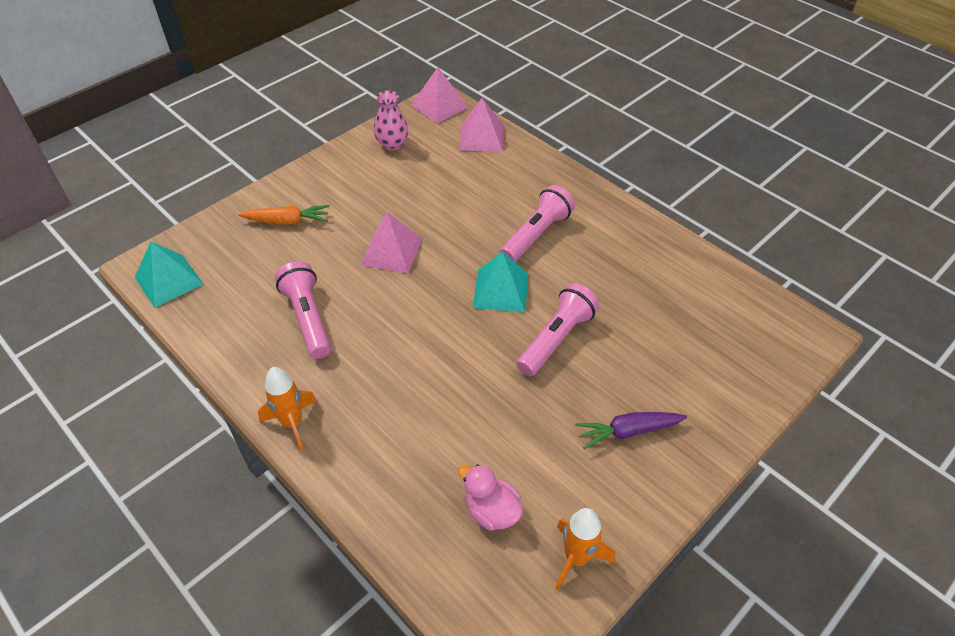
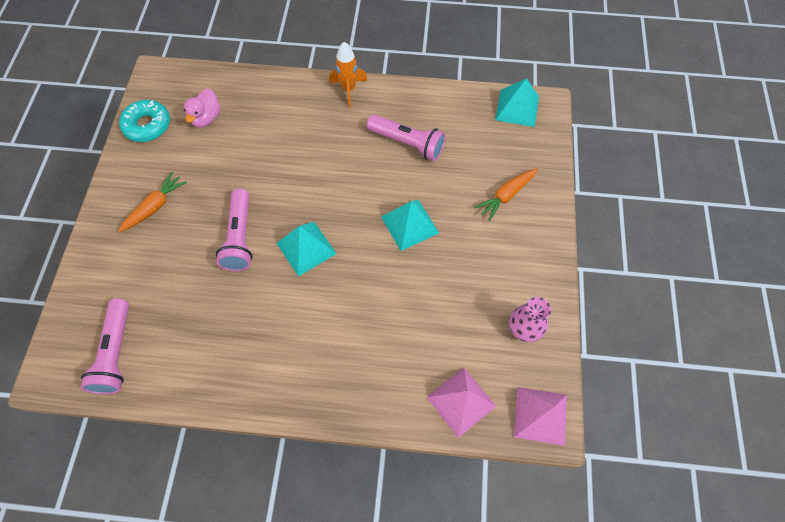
camera: 140 degrees right, 15 degrees up
(391, 251) = (409, 224): pink pyramid -> turquoise pyramid
(491, 511) = (206, 118): pink duck -> pink duck turned 105 degrees clockwise
(536, 235) = (320, 318): pink flashlight -> pink flashlight (116, 353)
(576, 558) = (147, 125): orange rocket -> turquoise donut
(627, 431) = (155, 206): purple carrot -> orange carrot

